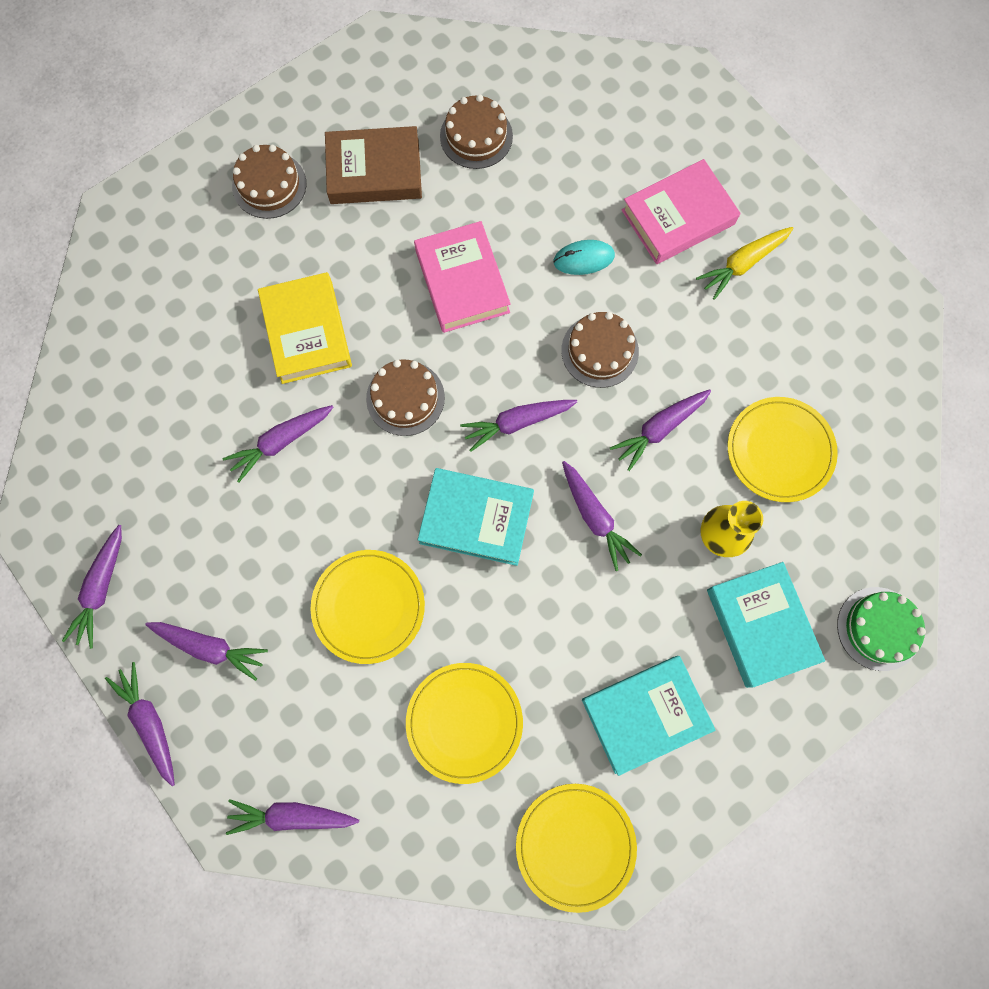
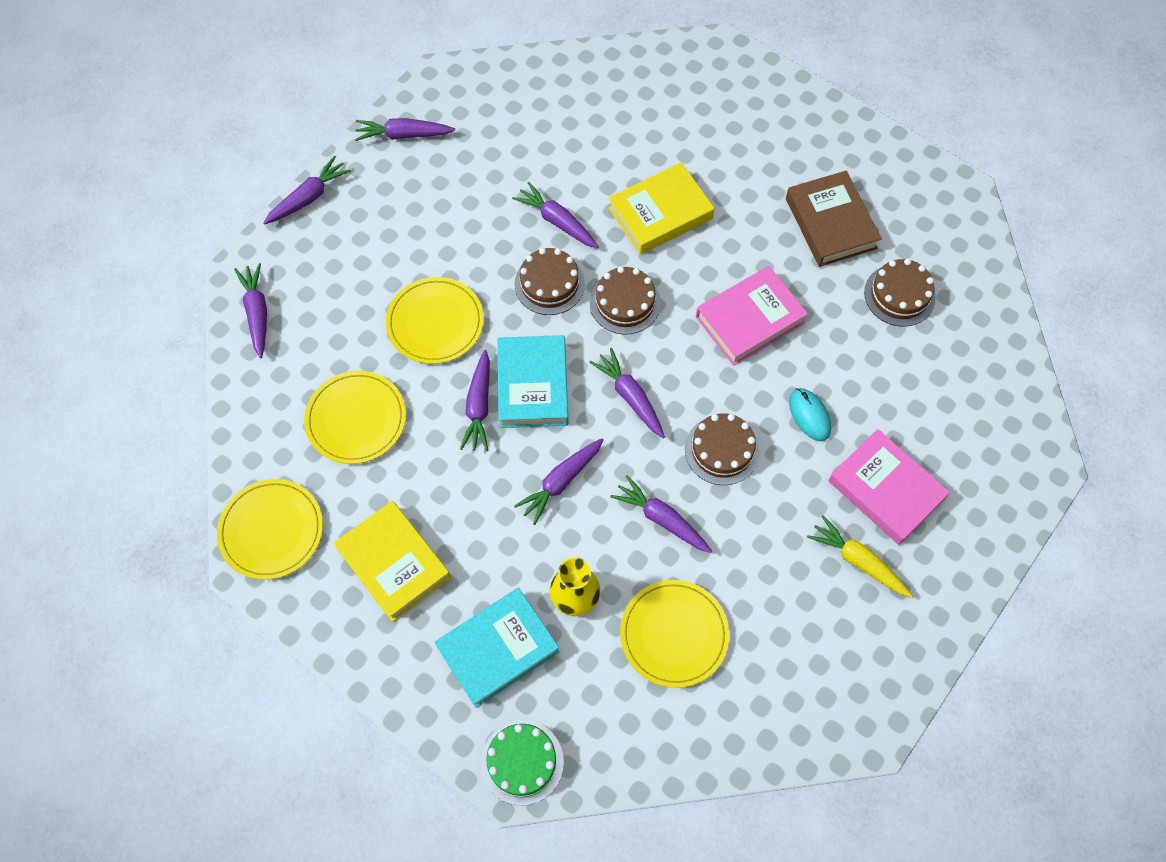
camera: 75 degrees right, 10 degrees down
(210, 647) = (375, 220): purple carrot -> purple carrot (479, 406)
(269, 185) = (785, 148): brown cake -> brown cake (549, 284)
(645, 714) = (394, 563): turquoise book -> yellow book

